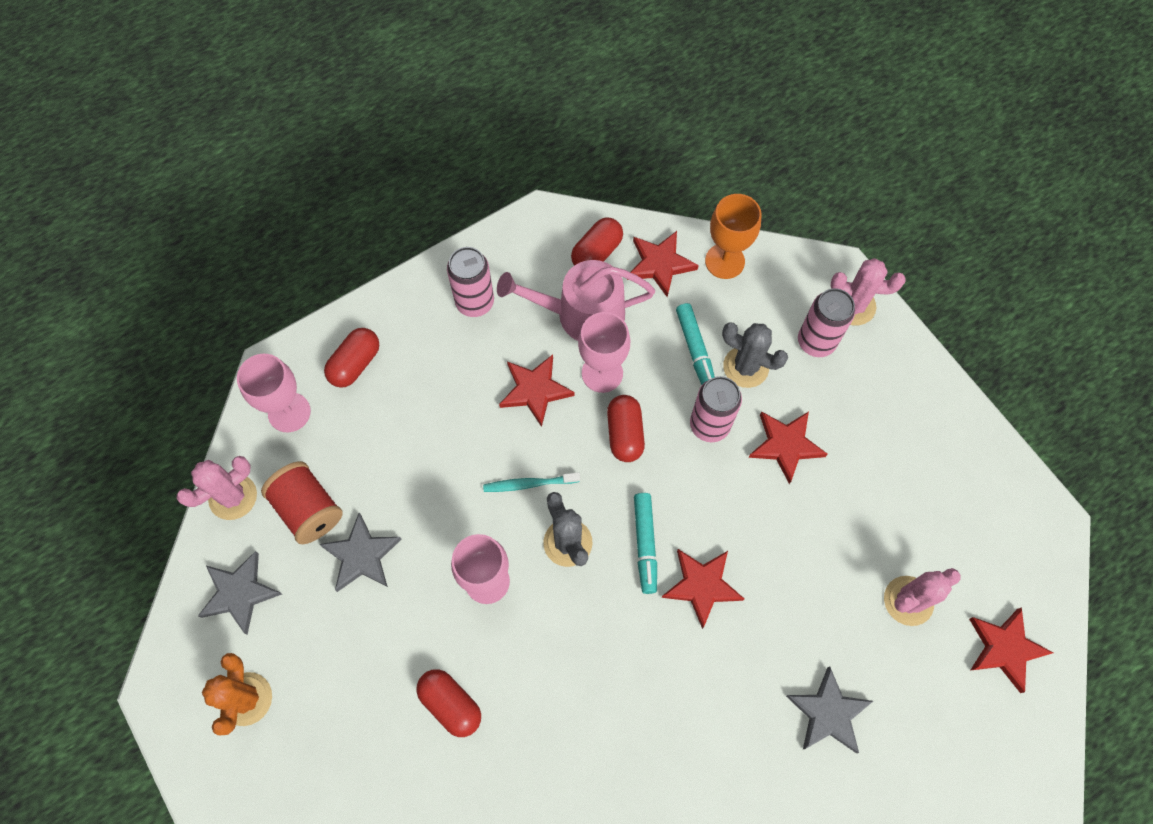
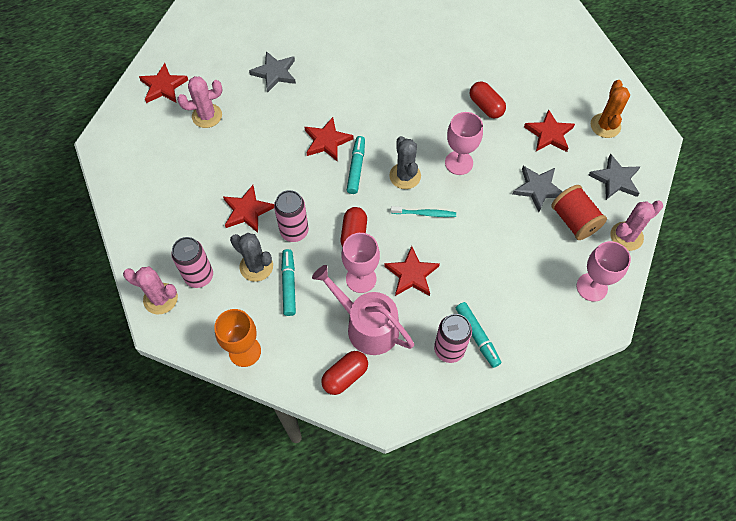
camera: 170 degrees left, 5 degrees down
(355, 364) = (544, 315): red capsule -> none
(441, 324) = (477, 336): none -> turquoise marker
(582, 314) = (367, 326): pink watering can -> pink watering can turned 150 degrees counterclockwise
(660, 264) = (296, 357): red star -> red star (549, 134)

